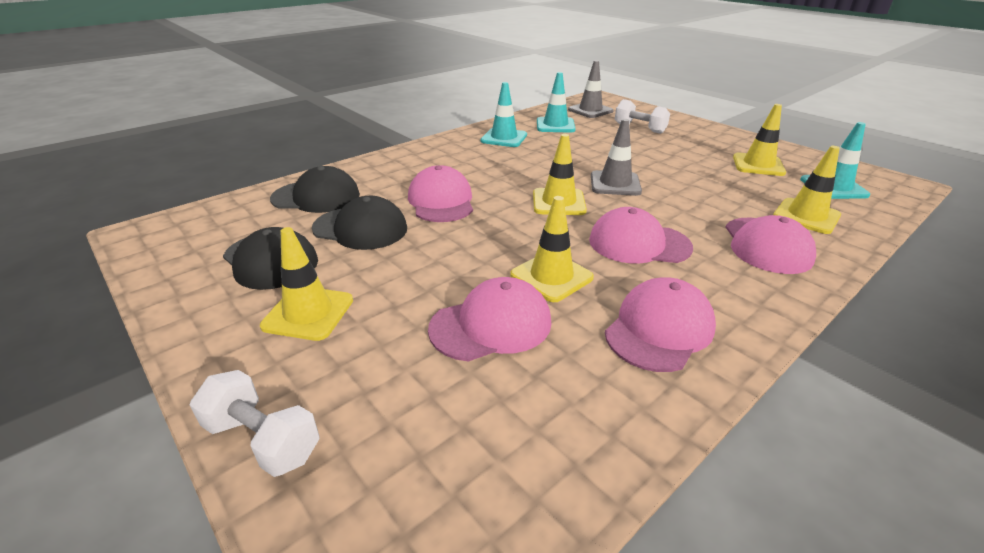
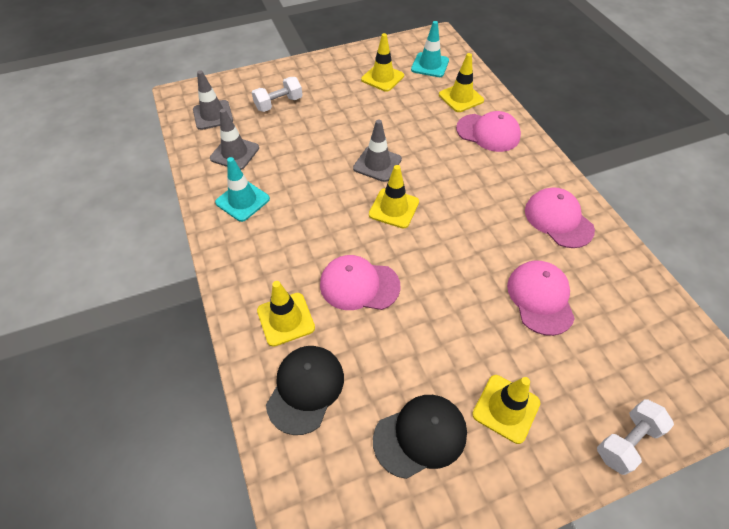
camera: 70 degrees left, 20 degrees up
(360, 228) = (387, 356): black cap -> none
(551, 276) = (495, 249): yellow traffic cone -> yellow traffic cone (286, 319)
(555, 125) = (235, 153): turquoise traffic cone -> grey traffic cone
(639, 243) = (468, 189): pink cap -> none

